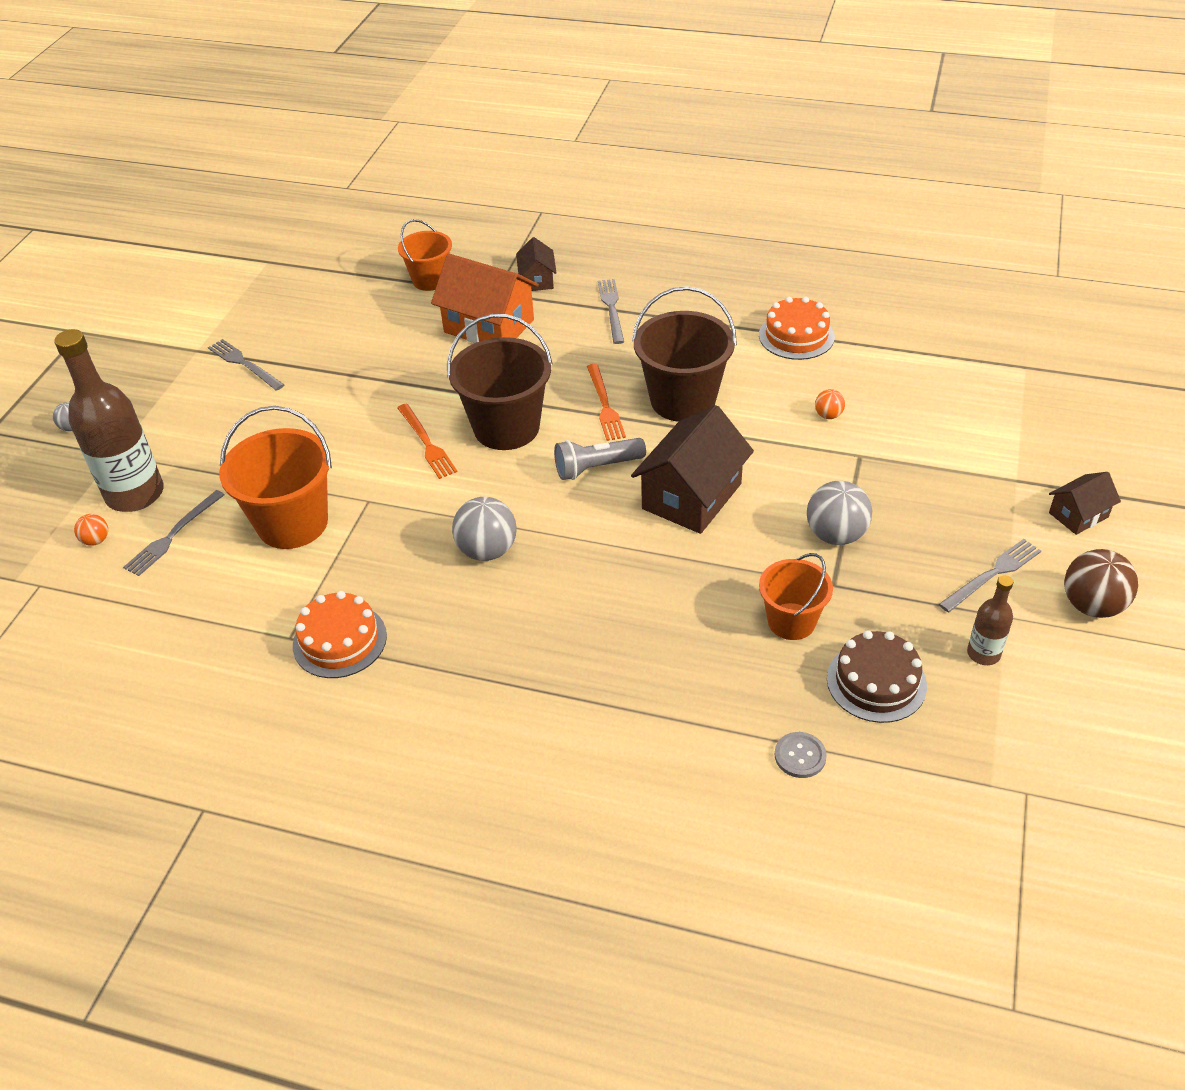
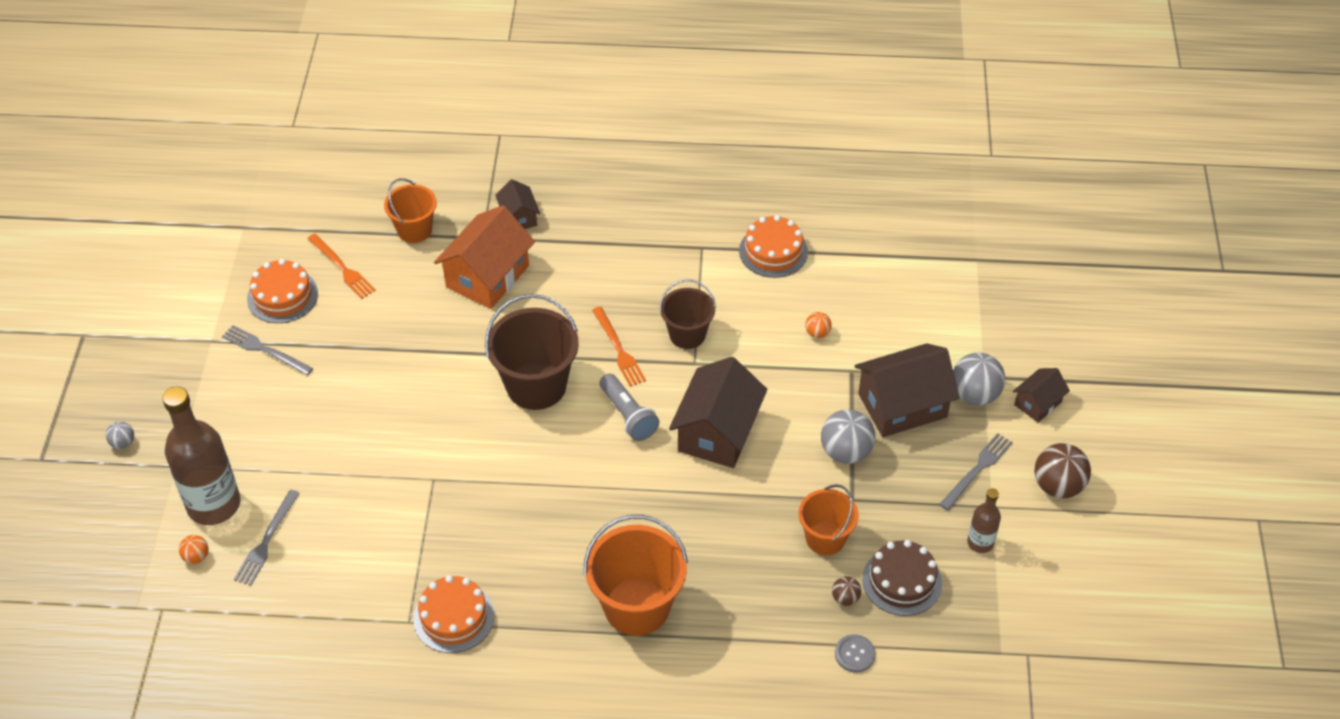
camera: 15 degrees left, 5 degrees up
(280, 321) = (282, 296): none -> orange cake
(292, 523) = (372, 512): orange bucket -> orange bucket (637, 607)
(427, 443) = (468, 412): orange fork -> orange fork (342, 268)
(487, 550) = (555, 512): grey ball -> grey ball (974, 394)
(489, 326) = (487, 276): orange house -> orange house turned 75 degrees counterclockwise
(596, 468) = (628, 415): grey flashlight -> grey flashlight turned 90 degrees counterclockwise
(611, 309) = (598, 242): grey fork -> none
(683, 400) = (687, 335): brown bucket -> brown bucket, size x0.62
(801, 690) = (845, 598): none -> brown ball
(912, 496) = (902, 405): none -> brown house

